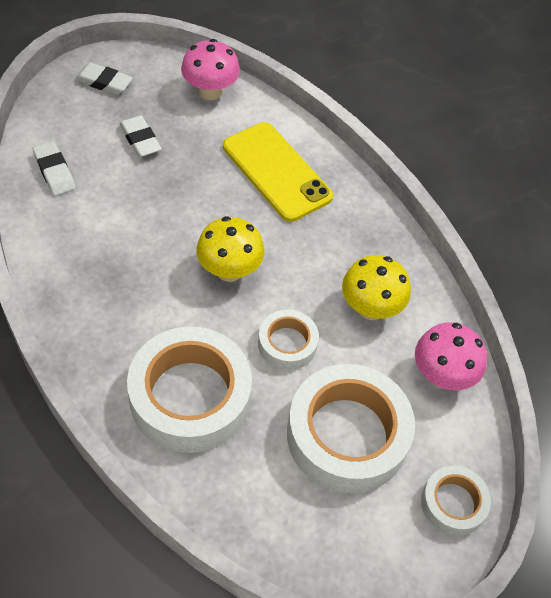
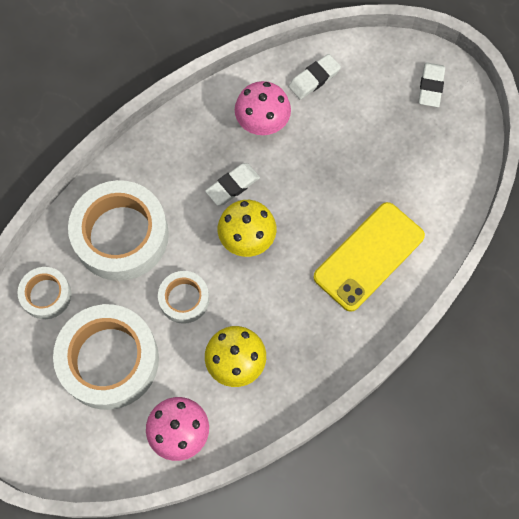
camera: 85 degrees right, 15 degrees up
(140, 139) = (371, 134): white eraser -> white eraser (232, 186)
(210, 91) = (451, 178): pink mushroom -> pink mushroom (262, 123)
(453, 503) = (63, 452): white tape -> white tape (46, 295)

